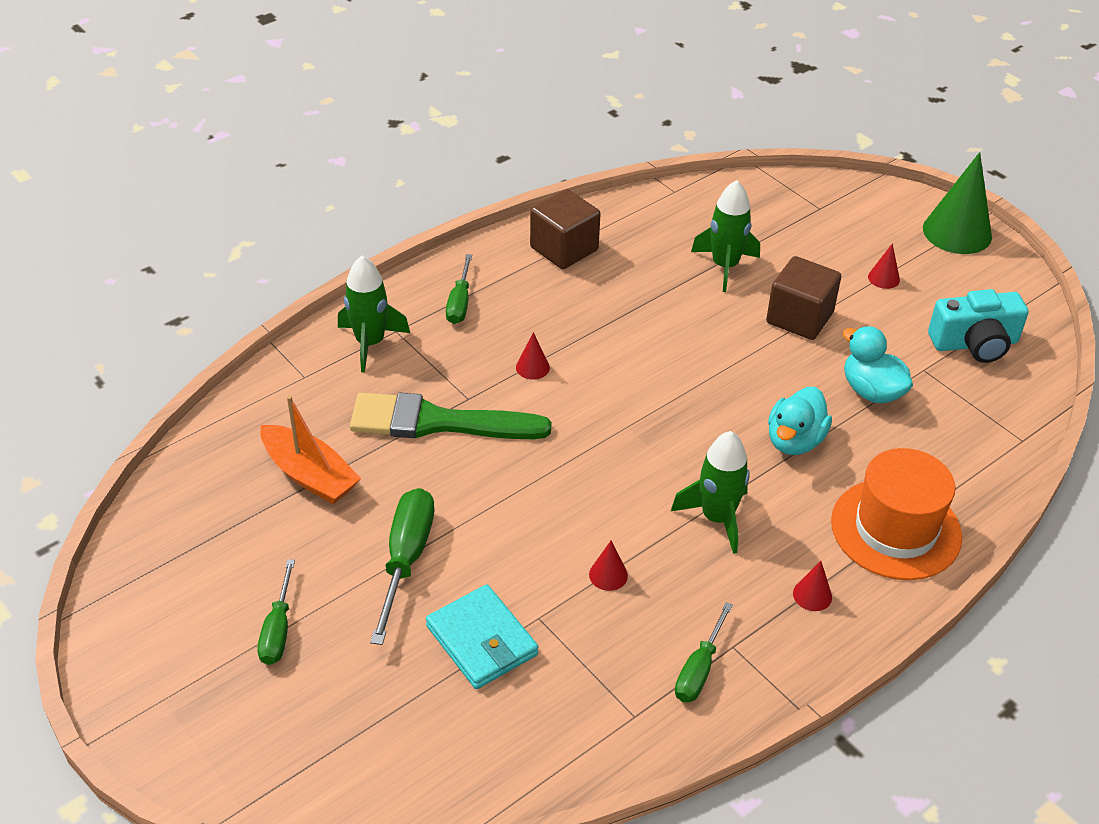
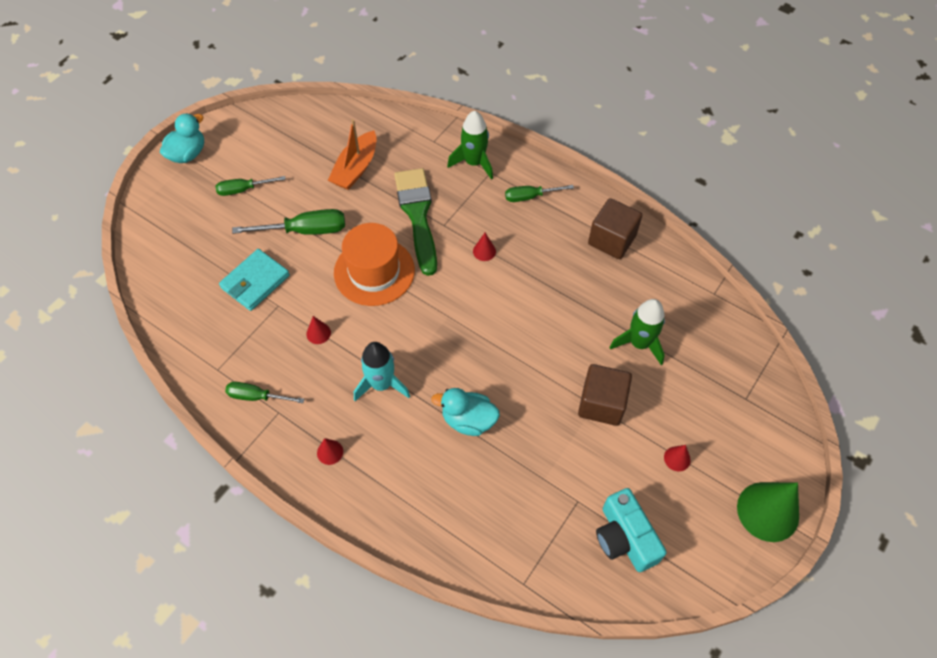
camera: 75 degrees right, 15 degrees up
(717, 518) = (381, 384): green rocket -> turquoise rocket
(871, 391) = (539, 465): turquoise duck -> turquoise duck (188, 154)
(896, 529) = (403, 498): orange hat -> orange hat (374, 271)

